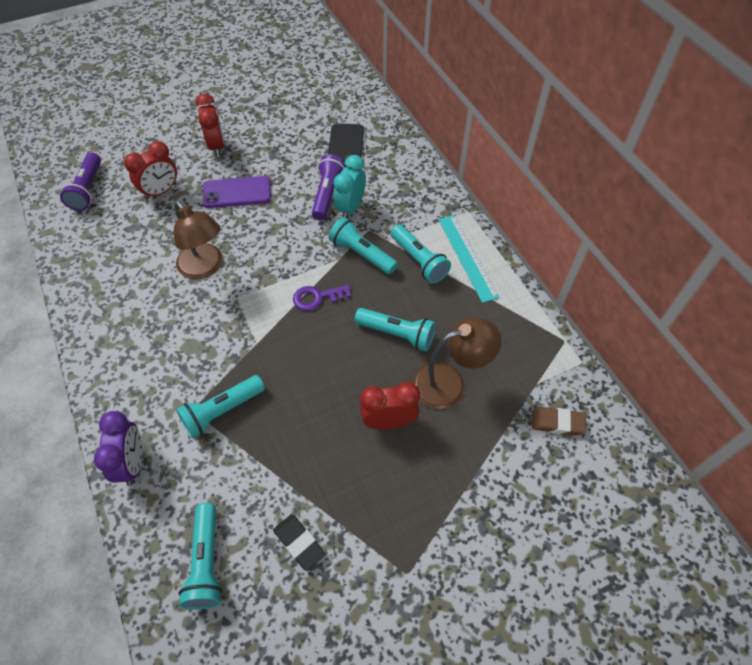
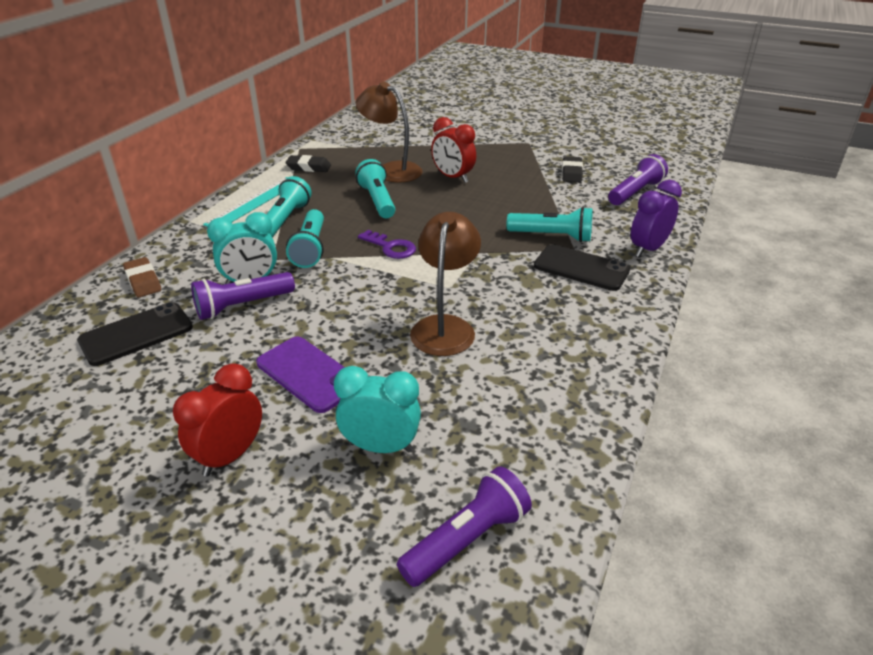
camera: 130 degrees left, 20 degrees down
(161, 191) = (380, 447): red clock -> turquoise clock
(168, 390) = (581, 268): none -> black phone
(206, 562) = (635, 192): turquoise flashlight -> purple flashlight
(510, 324) = (309, 167): none -> black eraser
(557, 423) = (371, 135): brown eraser -> brown eraser (143, 281)

